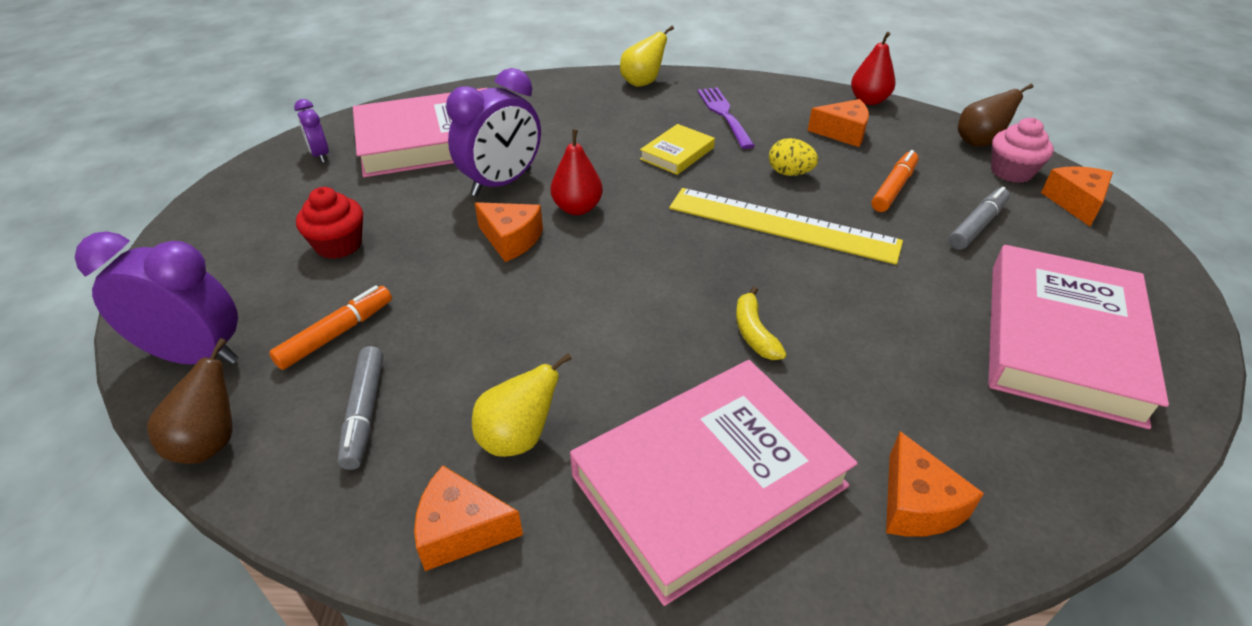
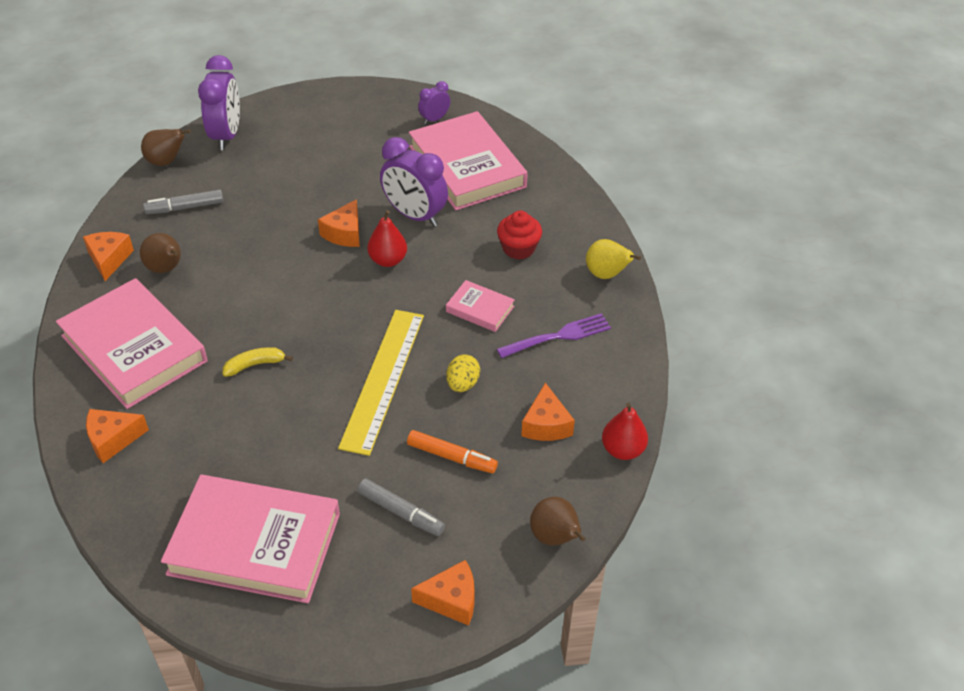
camera: 80 degrees right, 5 degrees up
(336, 334) = (245, 180): orange marker -> none
(339, 245) = (329, 158): red cupcake -> red cupcake (518, 248)
(518, 438) = (166, 269): yellow pear -> brown pear
(677, 153) = (480, 309): yellow book -> pink book
(1011, 172) = (500, 556): pink cupcake -> none

